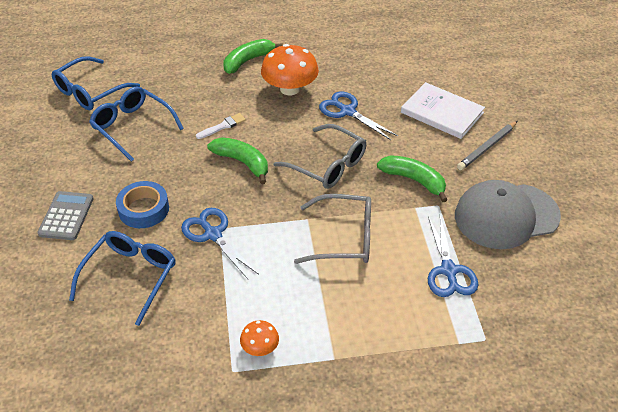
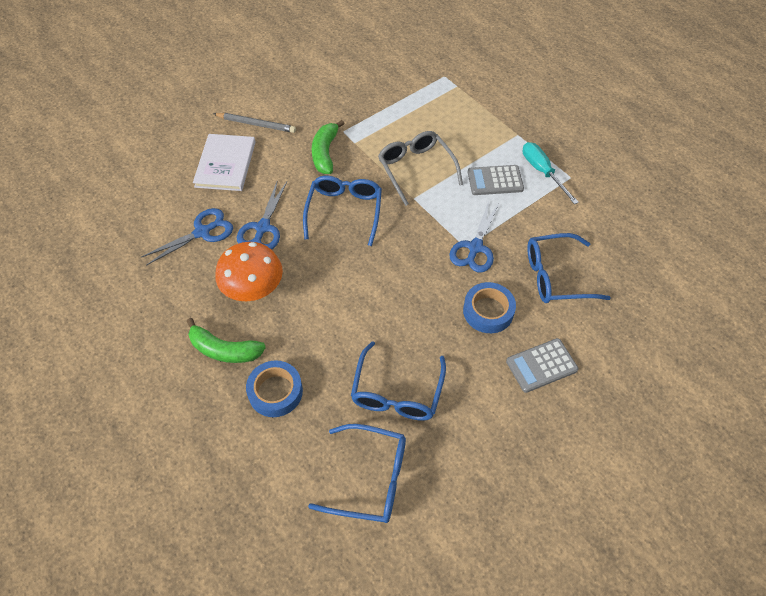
camera: 120 degrees left, 10 degrees up
(192, 73) = (275, 392): none -> blue tape
(222, 126) = (344, 313): white brush -> none
(242, 162) = (382, 271): green banana -> none
(260, 347) = (542, 172): orange mushroom -> turquoise screwdriver
(280, 295) = (495, 181): none -> grey calculator
(328, 165) = (344, 211): grey glasses -> blue glasses
(448, 270) = (403, 107): blue scissors -> blue scissors (202, 232)
(506, 216) = (328, 94): grey cap -> none

